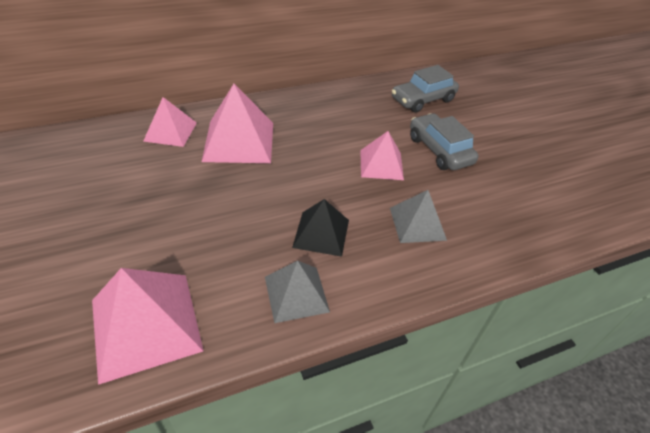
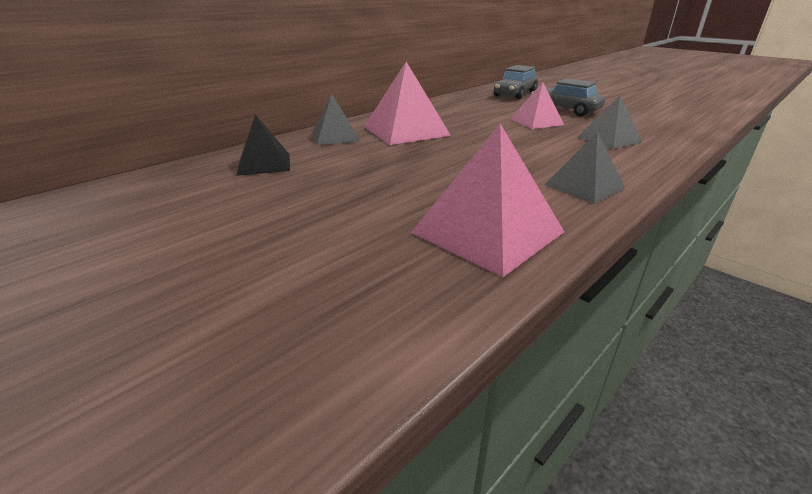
camera: 20 degrees left, 15 degrees down
(170, 131) = (335, 136): pink pyramid -> grey pyramid
(321, 233) = (549, 156): black pyramid -> black pyramid (264, 164)

